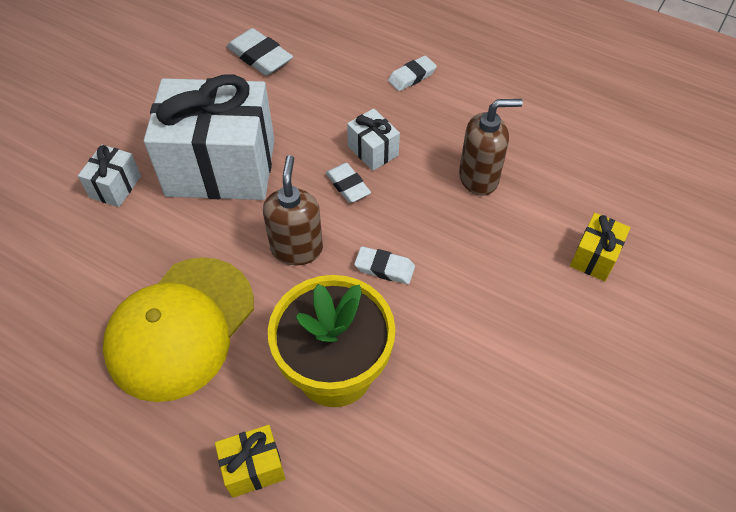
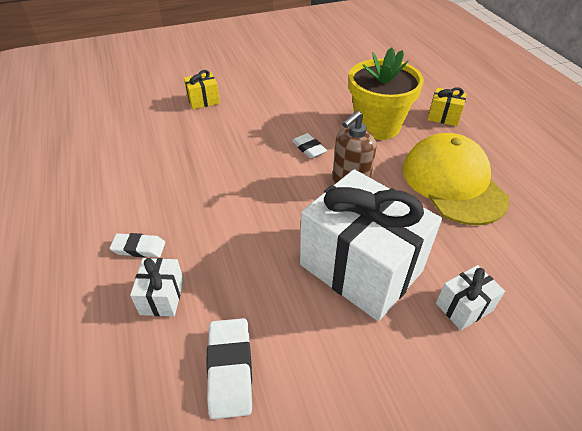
camera: 140 degrees left, 10 degrees down
(181, 327) = (453, 183): yellow cap -> yellow cap turned 90 degrees counterclockwise
(348, 185) = (281, 199): white eraser -> none
(373, 151) = (239, 211): white gift -> white gift (162, 297)
(479, 178) = (201, 158): brown soap dispenser -> none

